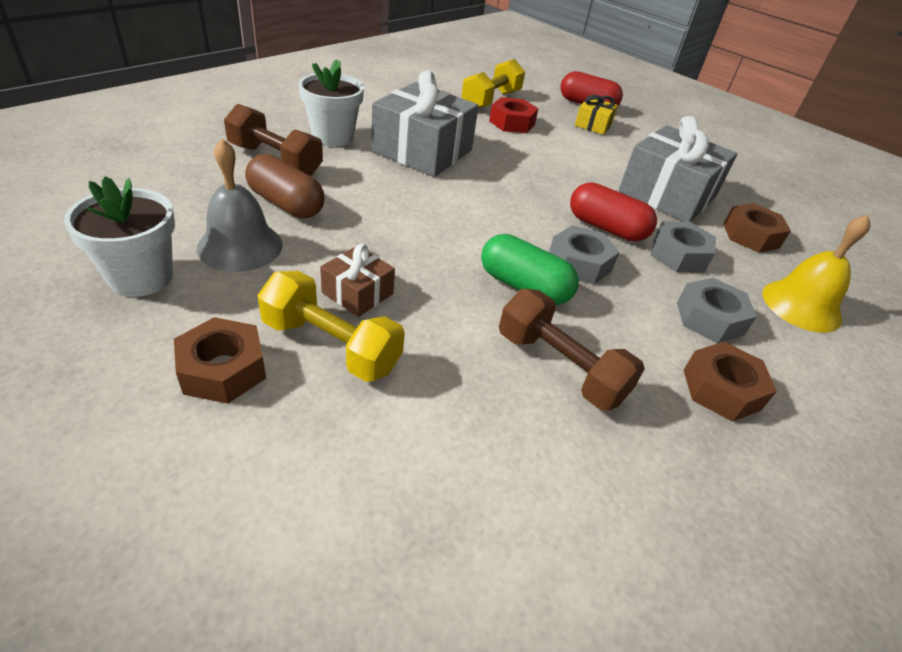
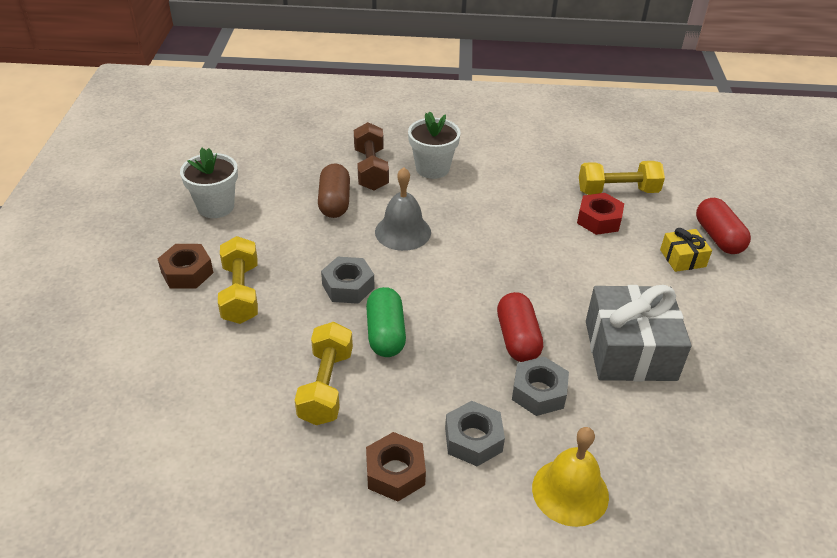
camera: 55 degrees right, 0 degrees up
(240, 246) = (277, 215): grey bell -> grey bell (403, 232)
(357, 293) = (292, 276): brown gift -> none
(422, 151) = (479, 208): grey gift -> none
(560, 367) = (326, 386): brown dumbbell -> yellow dumbbell
(579, 263) = (449, 346): grey nut -> grey nut (348, 286)
(751, 236) = (643, 426): brown nut -> none

